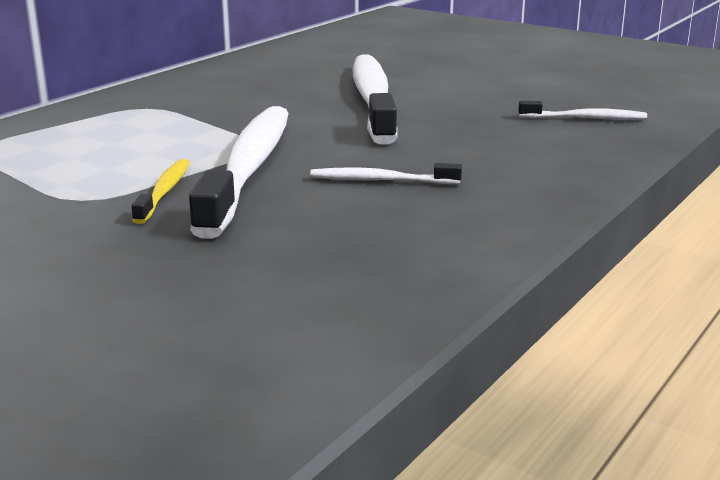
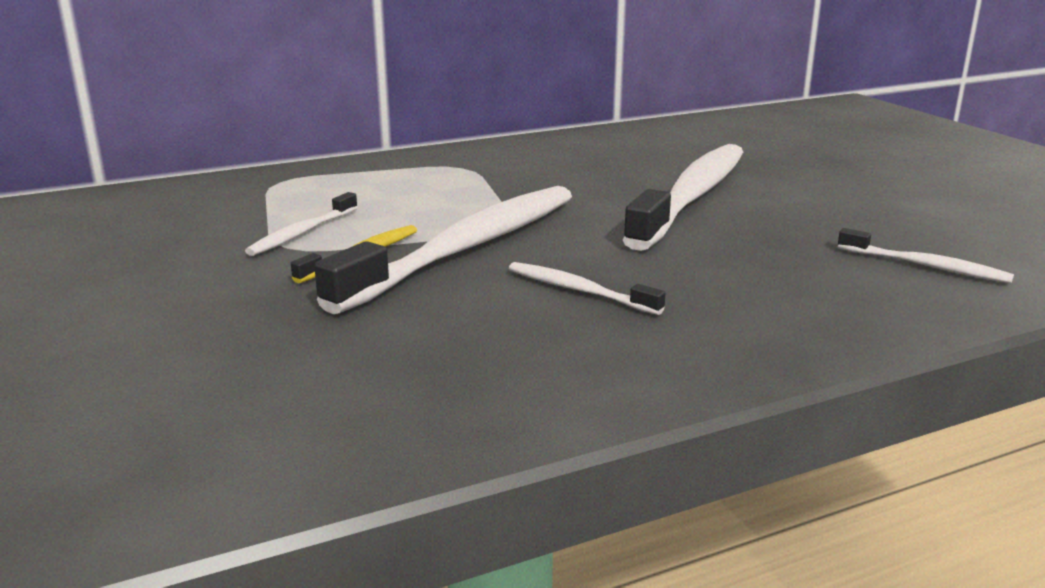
camera: 30 degrees right, 0 degrees up
(79, 185) = (302, 233): none -> white toothbrush

